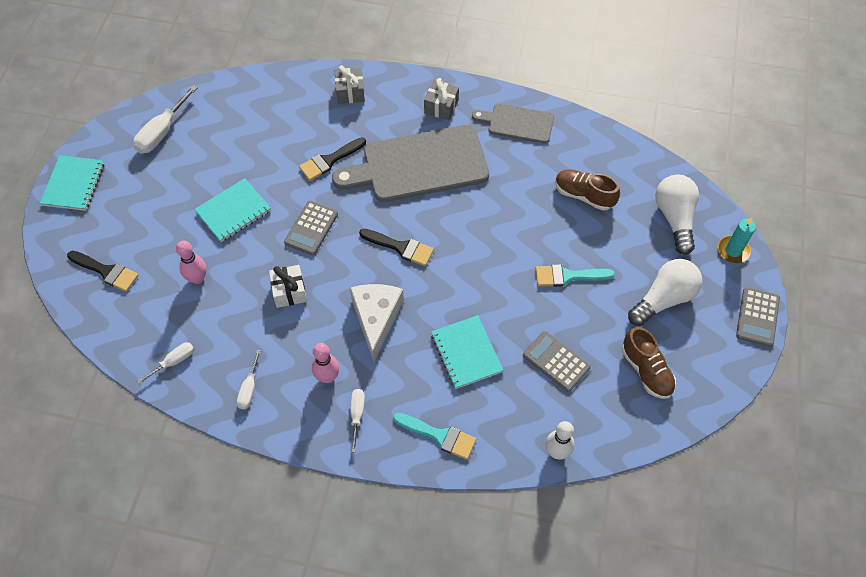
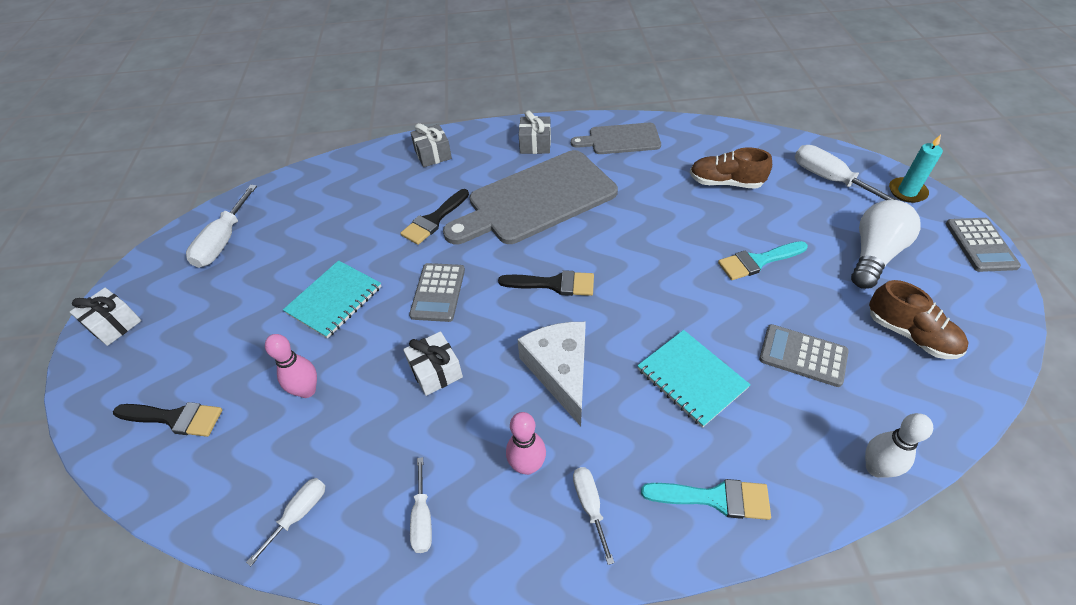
camera: 15 degrees left, 10 degrees down
(73, 184) = (114, 324): turquoise notebook -> white gift
(674, 218) = (829, 179): white light bulb -> white screwdriver

